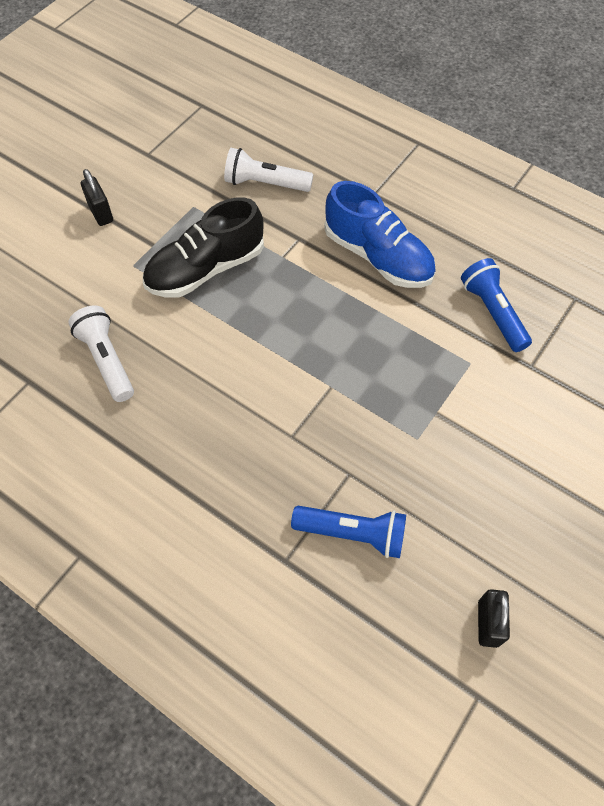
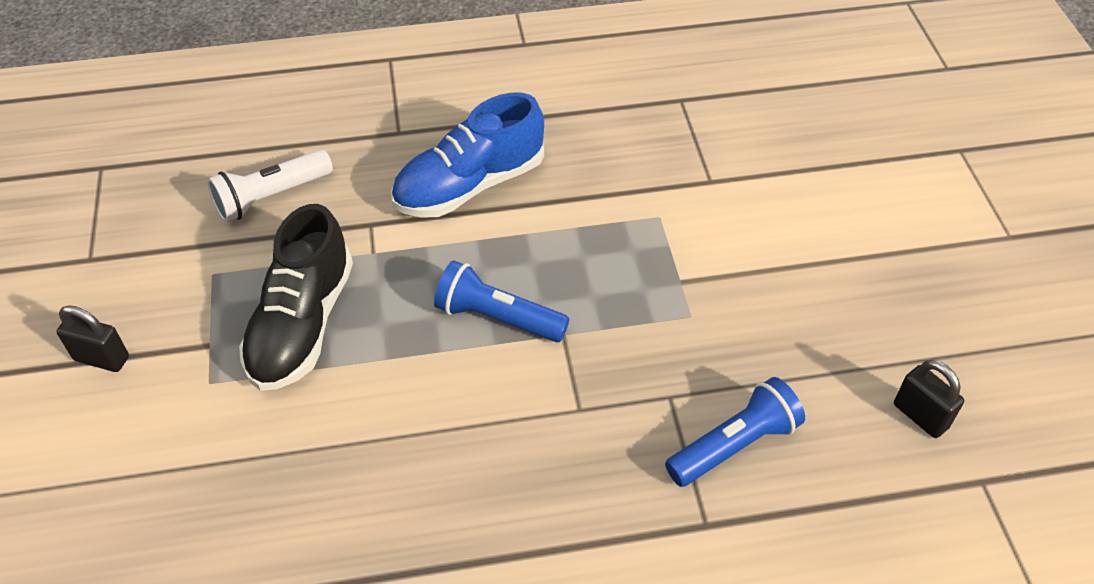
camera: 45 degrees left, 10 degrees down
(107, 360) = (295, 501): white flashlight -> none
(378, 256) = (469, 185): blue shoe -> blue shoe turned 150 degrees clockwise
(493, 312) = (628, 160): blue flashlight -> blue flashlight (498, 317)

